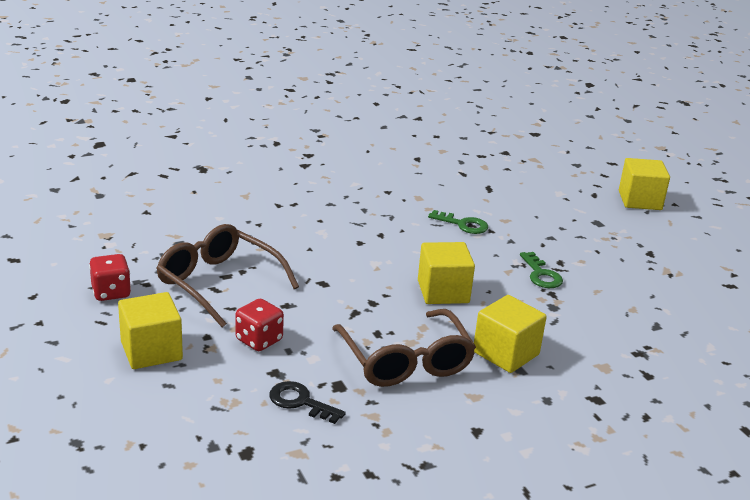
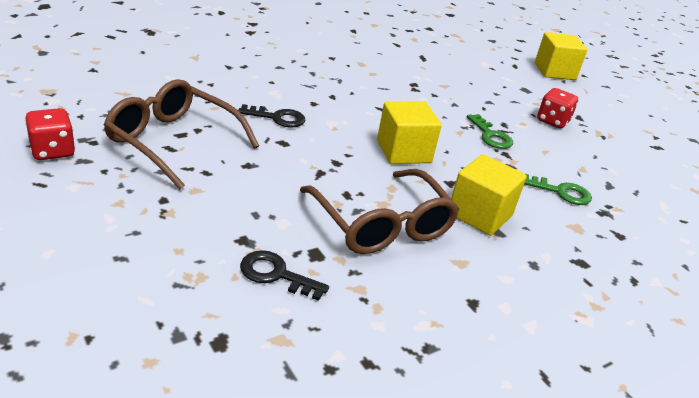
camera: 10 degrees left, 5 degrees up
(151, 351) = (99, 217): yellow cube -> none
(259, 340) = (222, 203): red dice -> red dice (552, 121)
(321, 258) = (277, 118): none -> black key
(463, 224) = (407, 88): green key -> green key (561, 192)

